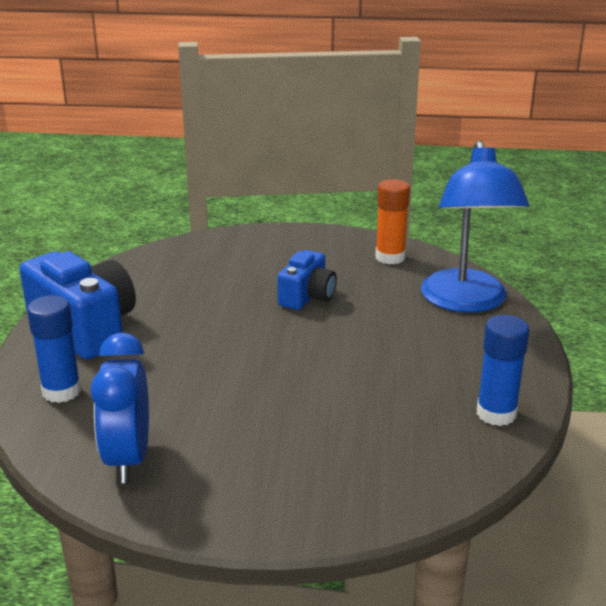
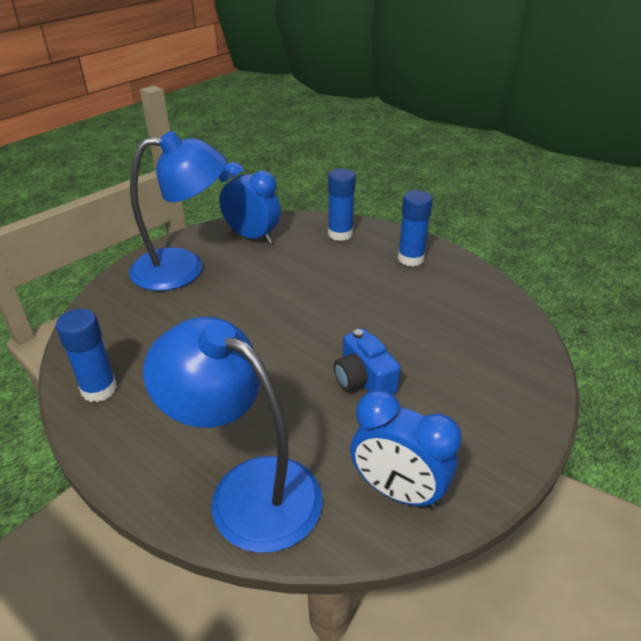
camera: 125 degrees right, 10 degrees up
(85, 329) = (410, 259): blue camera -> blue glue stick
(260, 478) = (183, 268): none -> blue lamp
(390, 257) = (397, 491): orange glue stick -> blue clock

